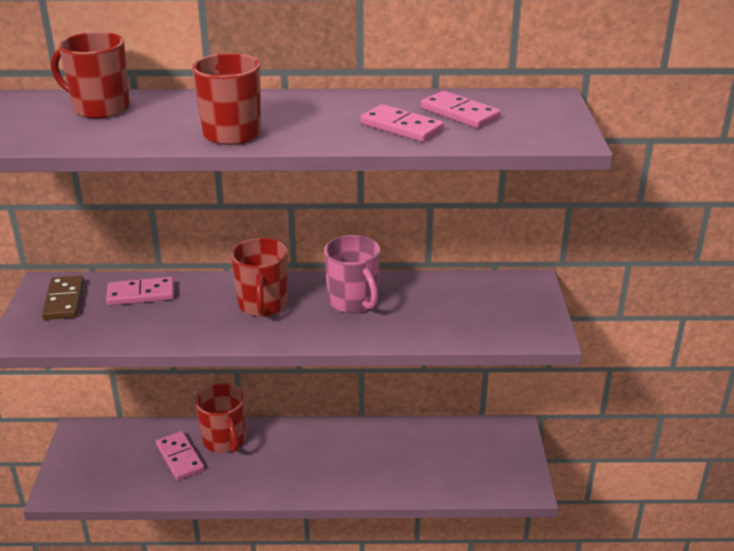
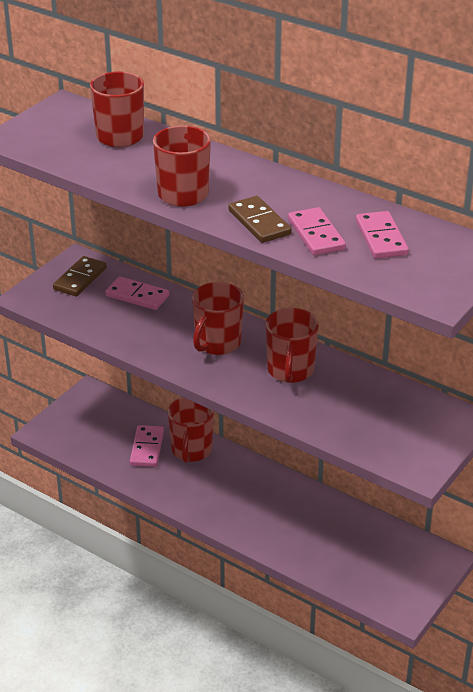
camera: 35 degrees right, 5 degrees up
(337, 133) = (259, 222): none -> brown domino
(353, 302) = (290, 371): pink mug -> red mug

